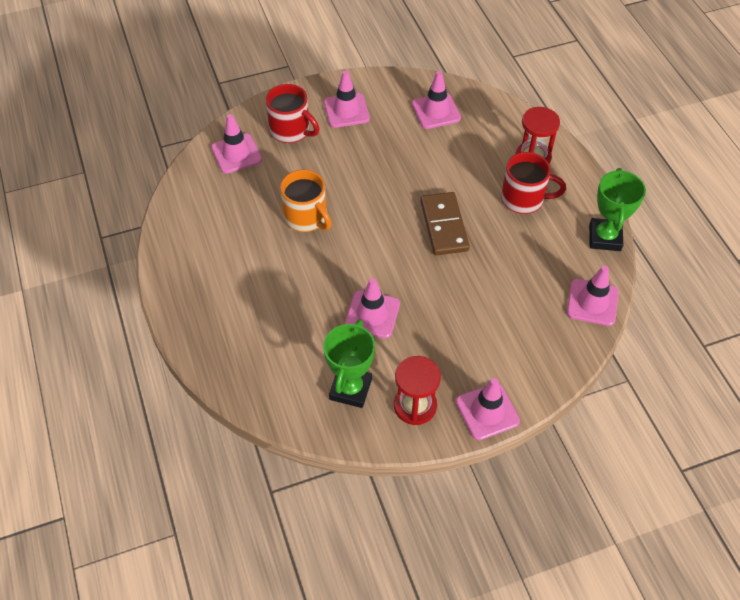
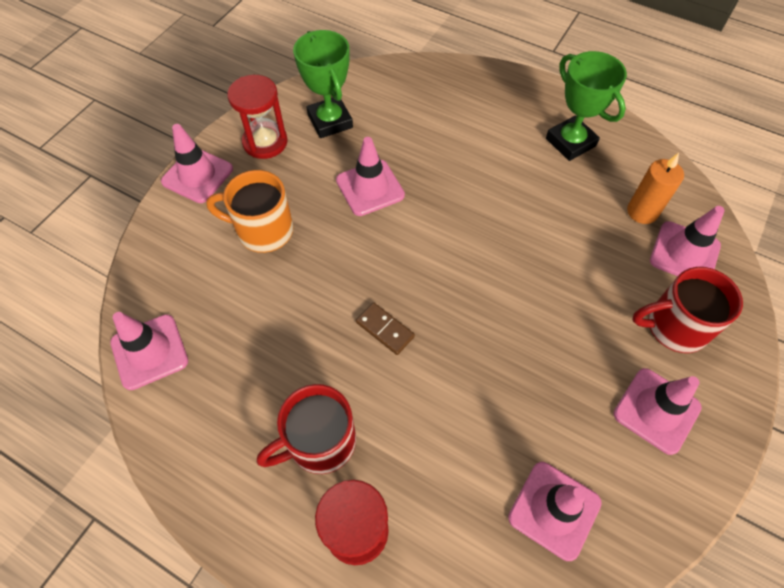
camera: 140 degrees right, 5 degrees up
(226, 186) = (642, 212): none -> orange candle
(306, 218) = (530, 235): orange mug -> orange mug (263, 230)
(443, 226) = (385, 329): brown domino -> brown domino, size x0.55
(604, 237) = (177, 458): green trophy -> green trophy (570, 142)

